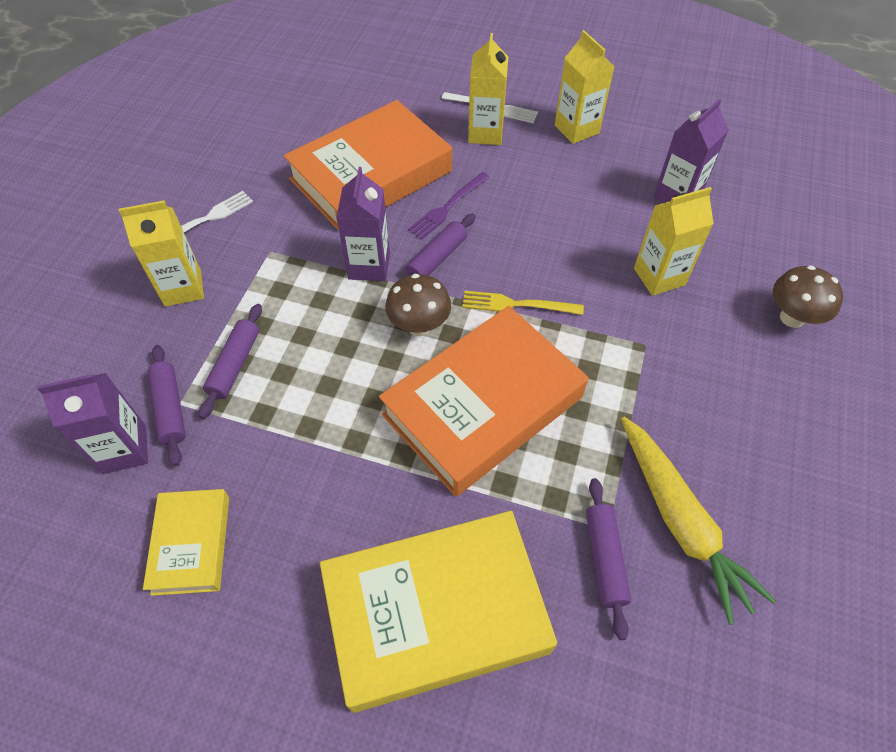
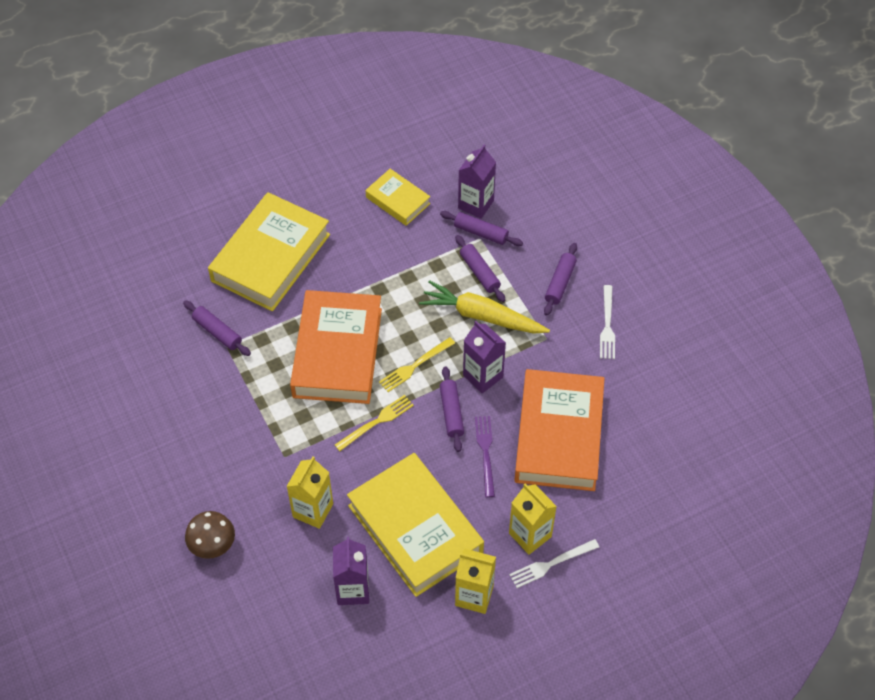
camera: 135 degrees right, 0 degrees up
(183, 288) = (560, 283): yellow carton -> purple rolling pin
(419, 326) = (415, 366): brown mushroom -> yellow fork
(576, 199) = (415, 529): none -> yellow book
(680, 521) = (195, 375): yellow carrot -> yellow carrot (482, 316)

